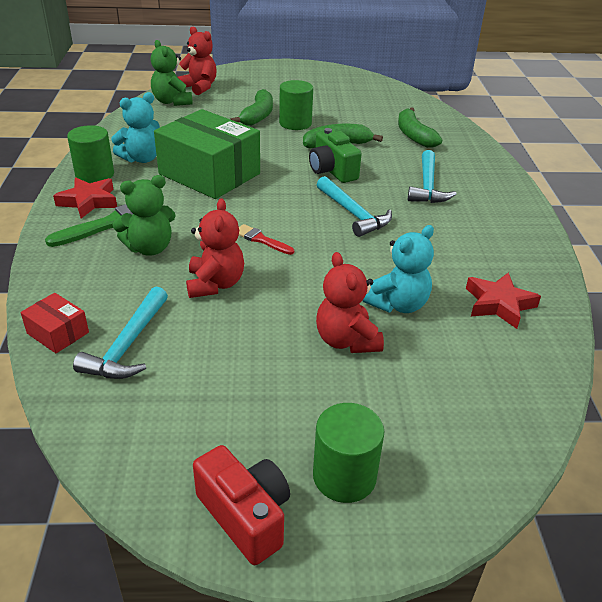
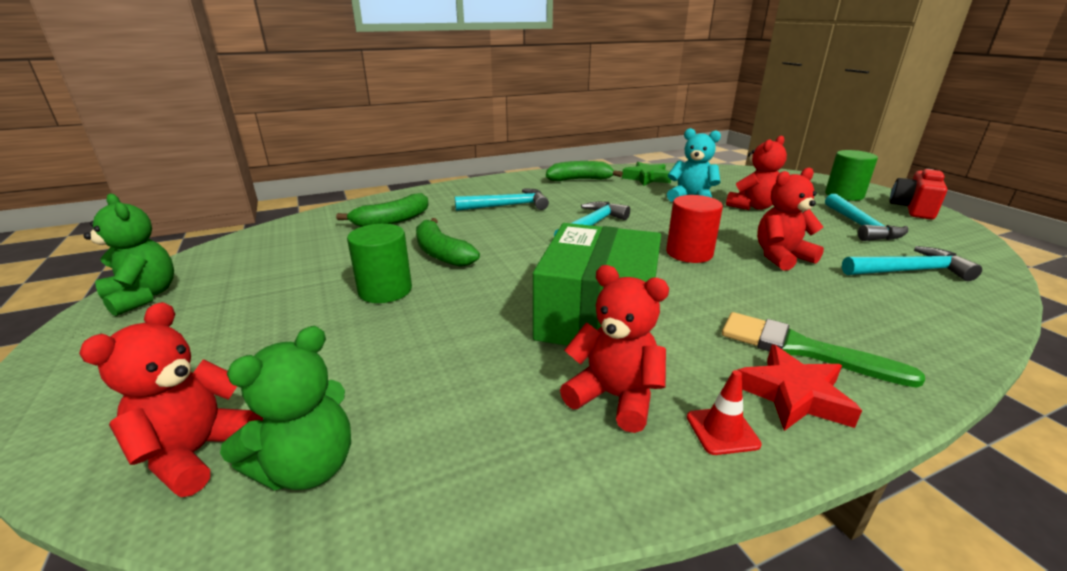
camera: 110 degrees left, 10 degrees down
(58, 333) = (974, 307): red box -> none
(95, 174) = (722, 430): green cylinder -> red traffic cone
(141, 158) = (614, 397): turquoise teddy bear -> red teddy bear
(150, 248) = (795, 304): green teddy bear -> green teddy bear (143, 297)
(233, 395) = (861, 226): none -> turquoise hammer
(258, 116) = (366, 327): green banana -> green banana (579, 180)
(261, 240) = (689, 253): red brush -> red cylinder
(332, 171) = (514, 246): green camera -> none
(499, 304) = (647, 178): red star -> green star

